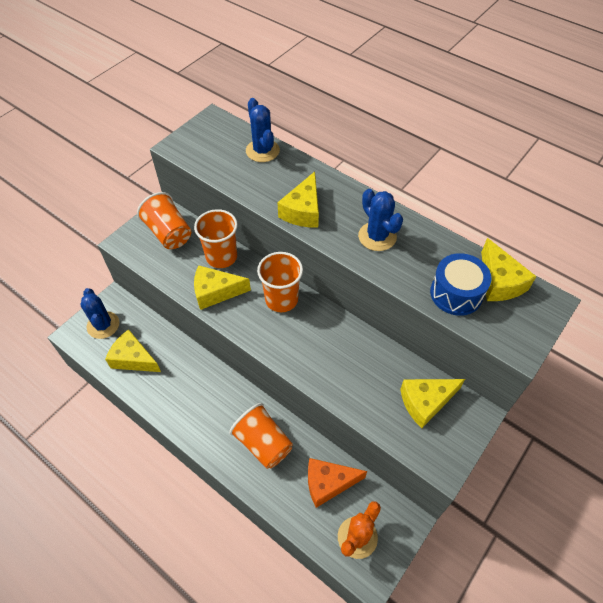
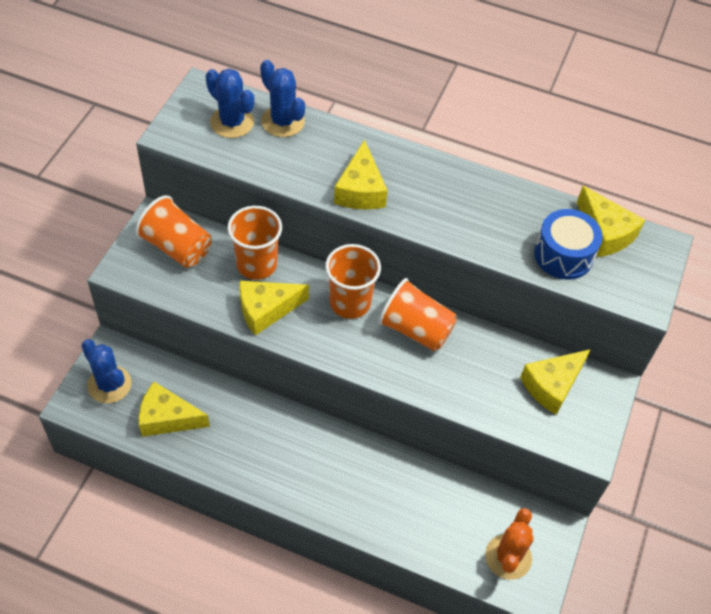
camera: 20 degrees left, 0 degrees up
(263, 443) = (367, 481): orange cup -> orange cup (415, 329)
(328, 483) = (457, 507): orange cheese -> none
(377, 236) = (457, 205): blue cactus -> blue cactus (232, 122)

